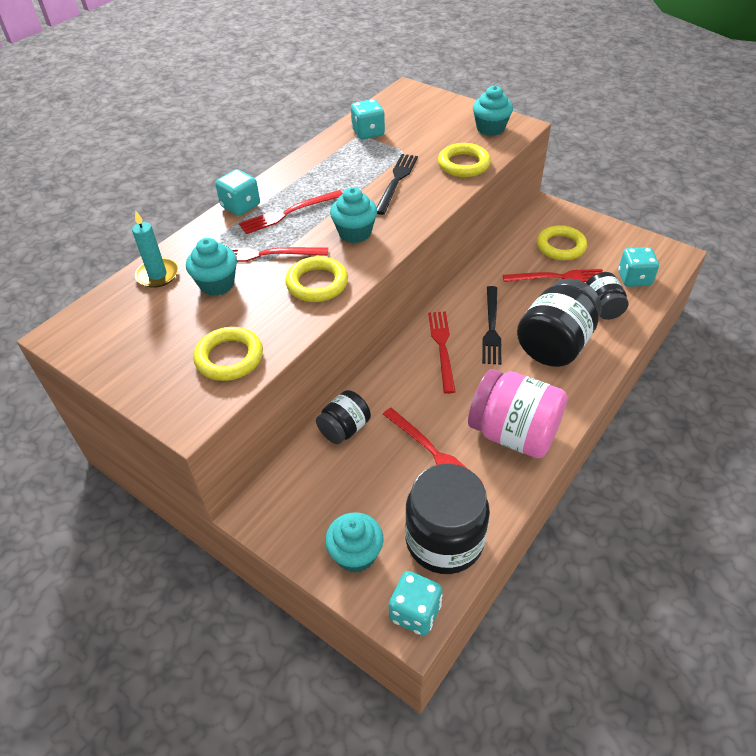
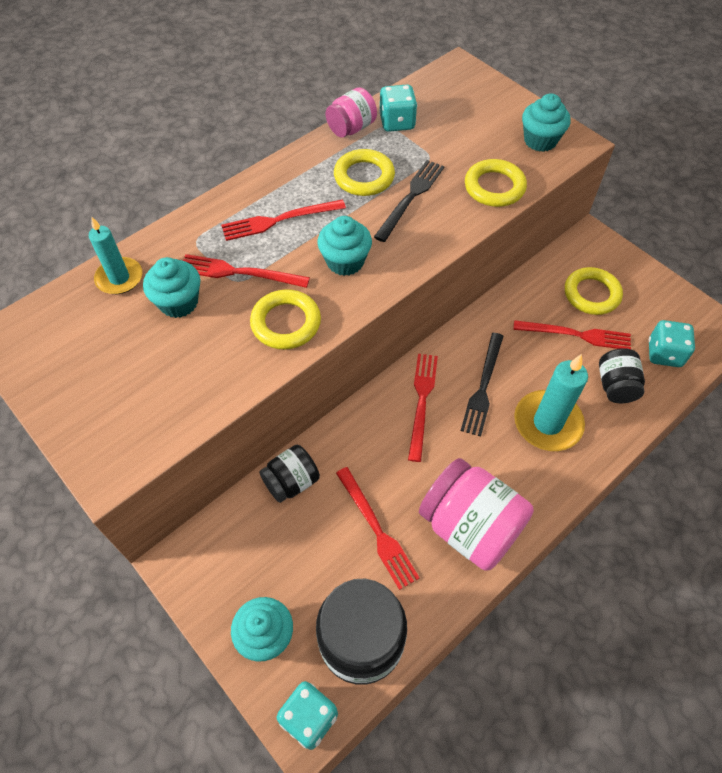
camera: 10 degrees right, 10 degrees up
(229, 358) = (168, 403): yellow ring -> yellow ring (364, 177)
(240, 206) = (229, 201): turquoise dice -> none
(331, 142) = (351, 128): none -> pink jar
(554, 344) = (547, 423): black jar -> turquoise candle

